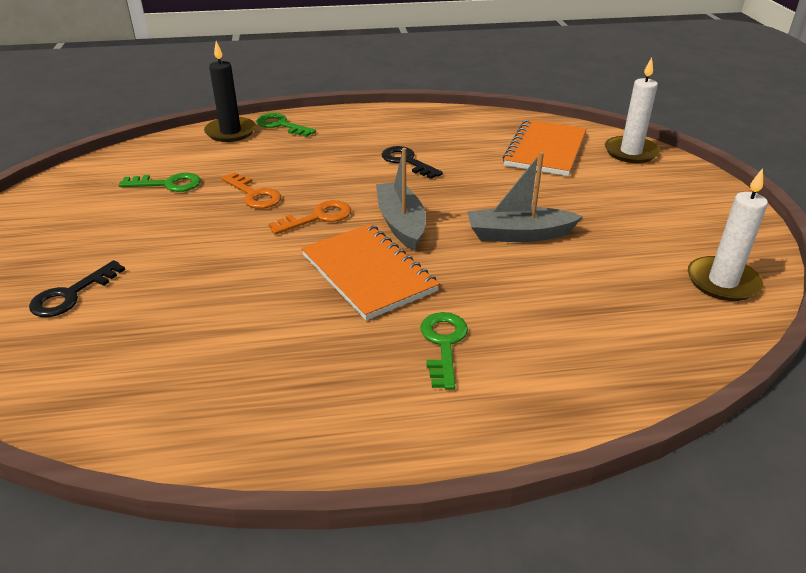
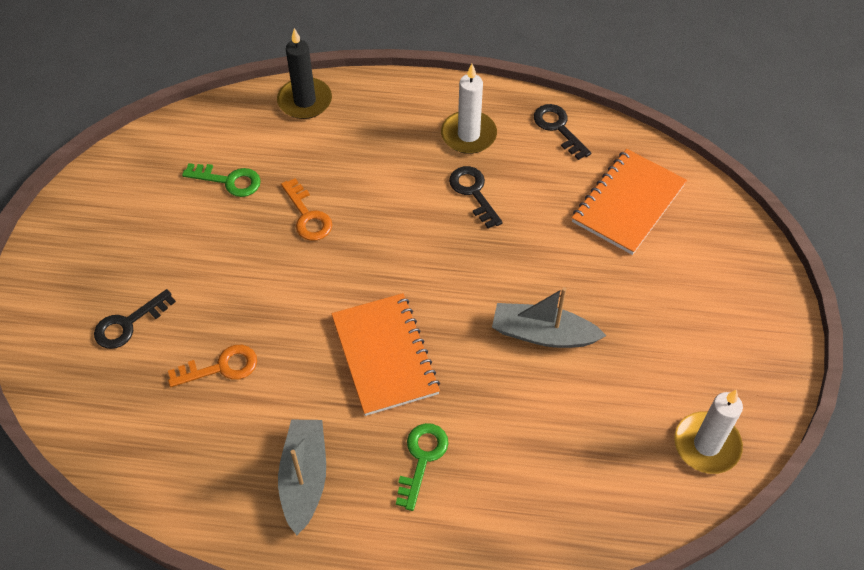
camera: 15 degrees right, 20 degrees up
(281, 125) = (360, 98): green key -> none
(318, 217) = (360, 265): orange key -> orange key (221, 367)
(401, 223) = (436, 292): grey boat -> grey boat (304, 478)
(461, 120) = (558, 128): none -> black key
(630, 152) = (721, 227): white candle -> white candle (468, 135)

